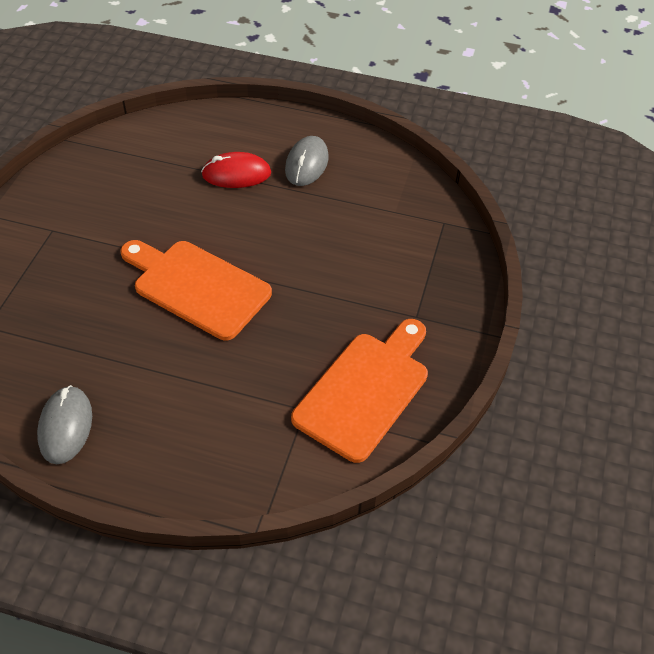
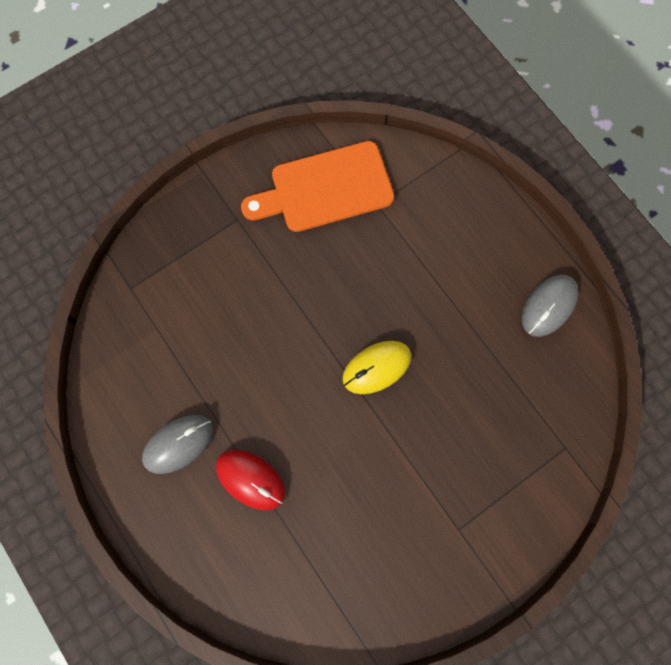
camera: 140 degrees left, 25 degrees up
(197, 287) = (376, 367): orange cutting board -> yellow mouse

